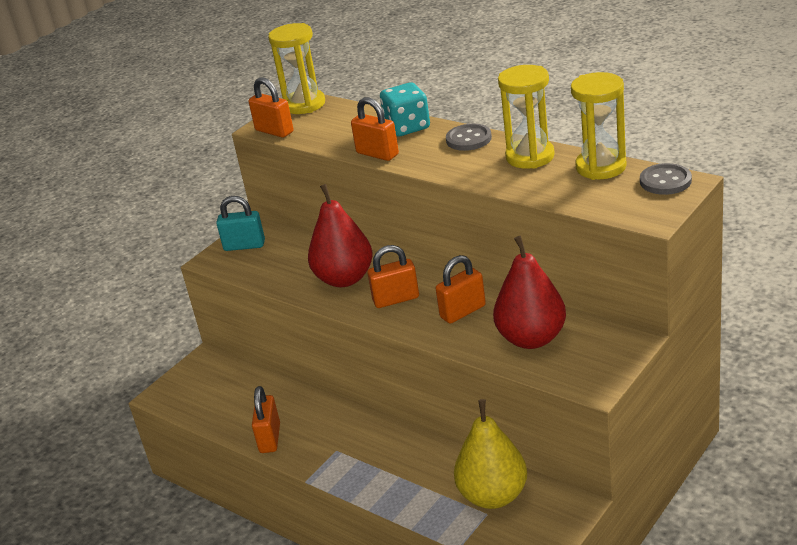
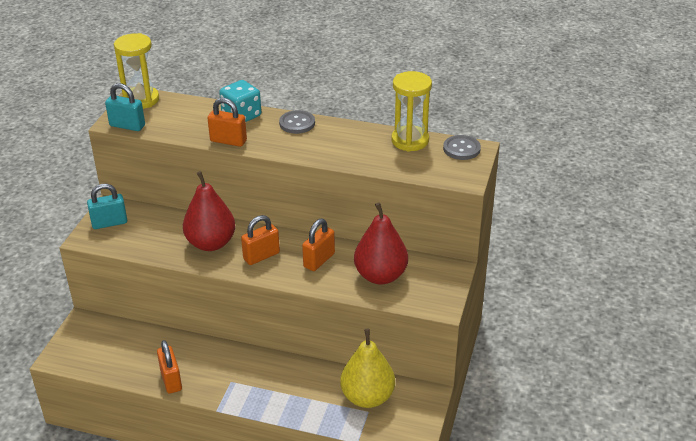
camera: 25 degrees left, 5 degrees up
(274, 131) = (127, 126): orange padlock -> turquoise padlock
(530, 157) = (352, 135): yellow hourglass -> none

